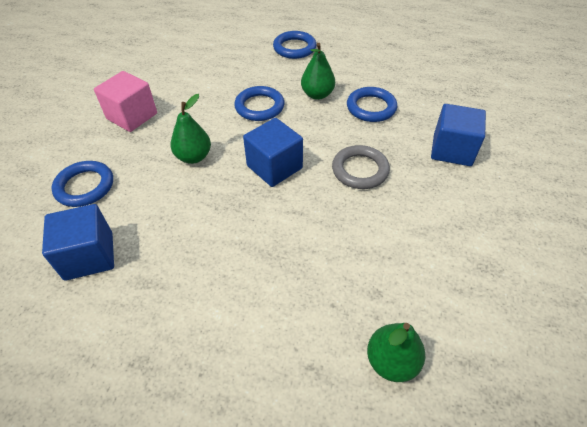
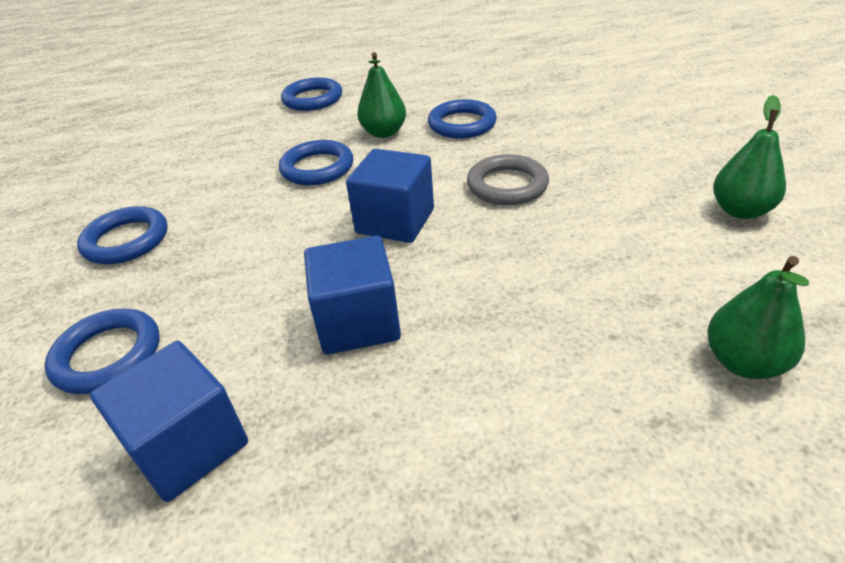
camera: 25 degrees left, 10 degrees down
(132, 116) = (126, 240): pink cube -> blue ring
(193, 157) = (267, 252): green pear -> green pear (740, 211)
(452, 150) = (591, 131): blue cube -> blue cube (358, 322)

